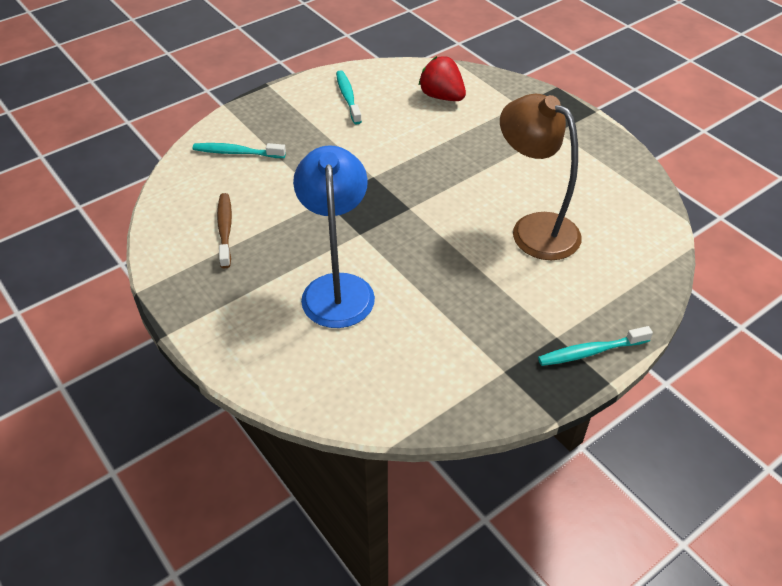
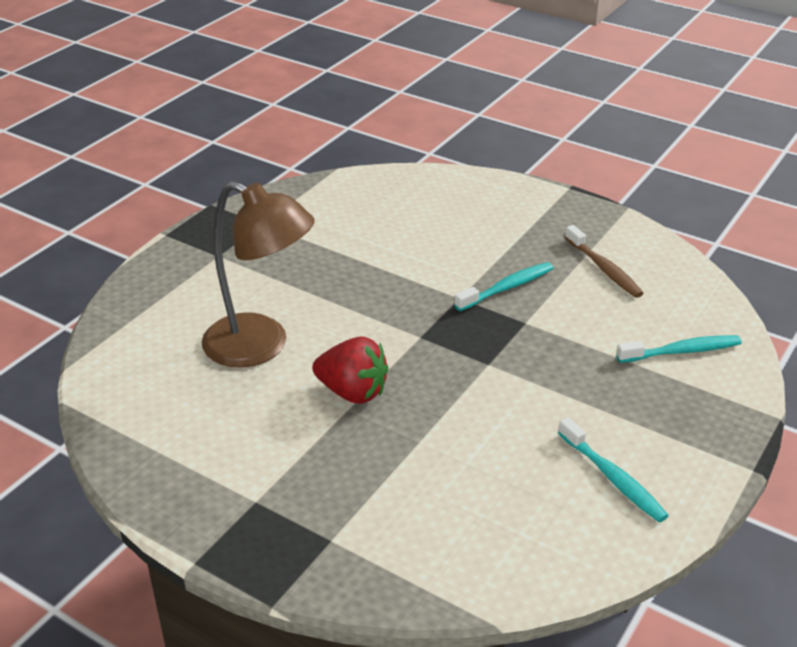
camera: 160 degrees right, 10 degrees down
(337, 288) = (447, 247): blue lamp -> none
(442, 97) = (466, 521): red strawberry -> red strawberry (352, 392)
(590, 352) = (184, 250): turquoise toothbrush -> turquoise toothbrush (507, 288)

